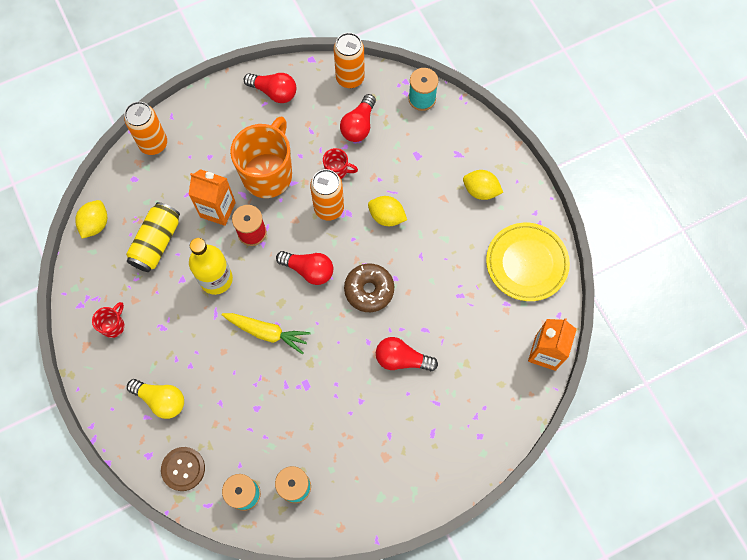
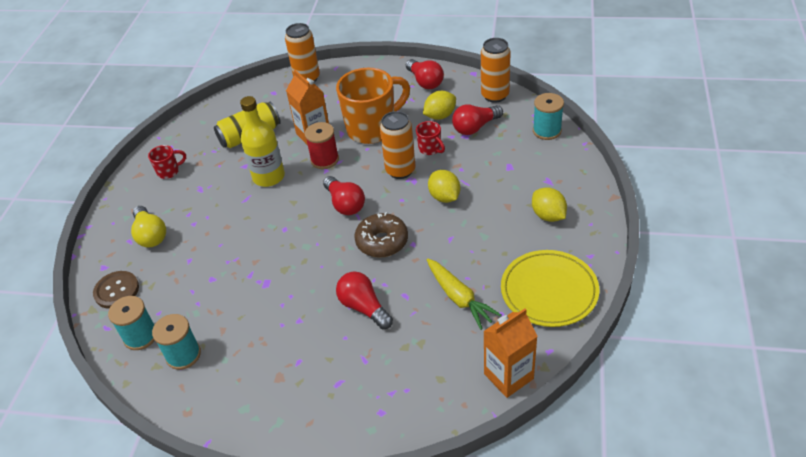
camera: 40 degrees right, 25 degrees down
(95, 224) = (221, 107): yellow lemon -> yellow lemon (440, 116)
(267, 332) = (271, 230): yellow carrot -> yellow carrot (459, 298)

